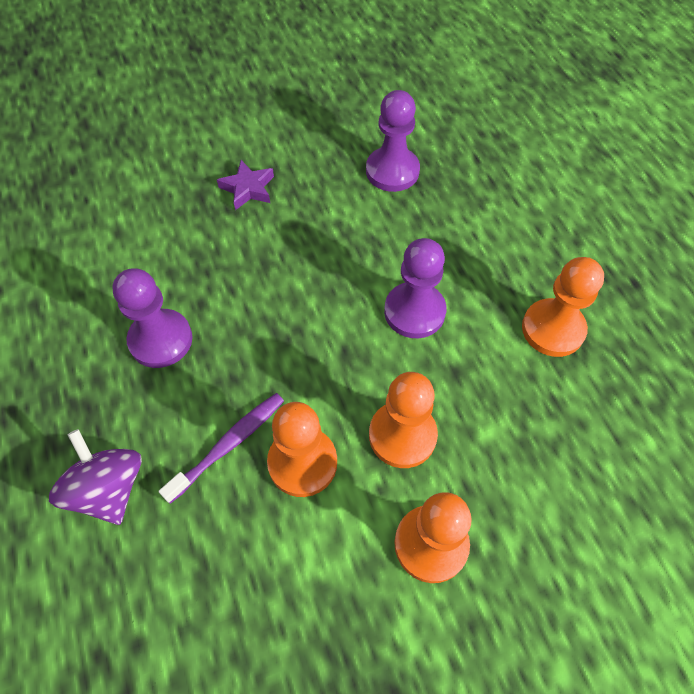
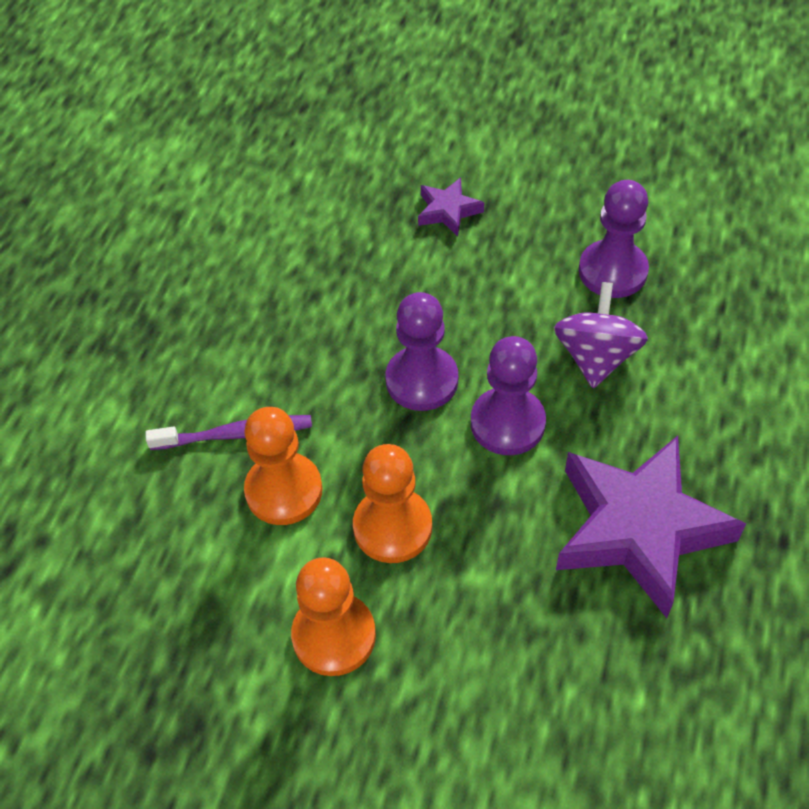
camera: 40 degrees right, 5 degrees down
(109, 489) = (115, 407): purple spinning top -> purple spinning top (596, 357)
(161, 340) = (254, 308): purple pawn -> purple pawn (422, 380)
(553, 329) = (638, 529): orange pawn -> purple star

